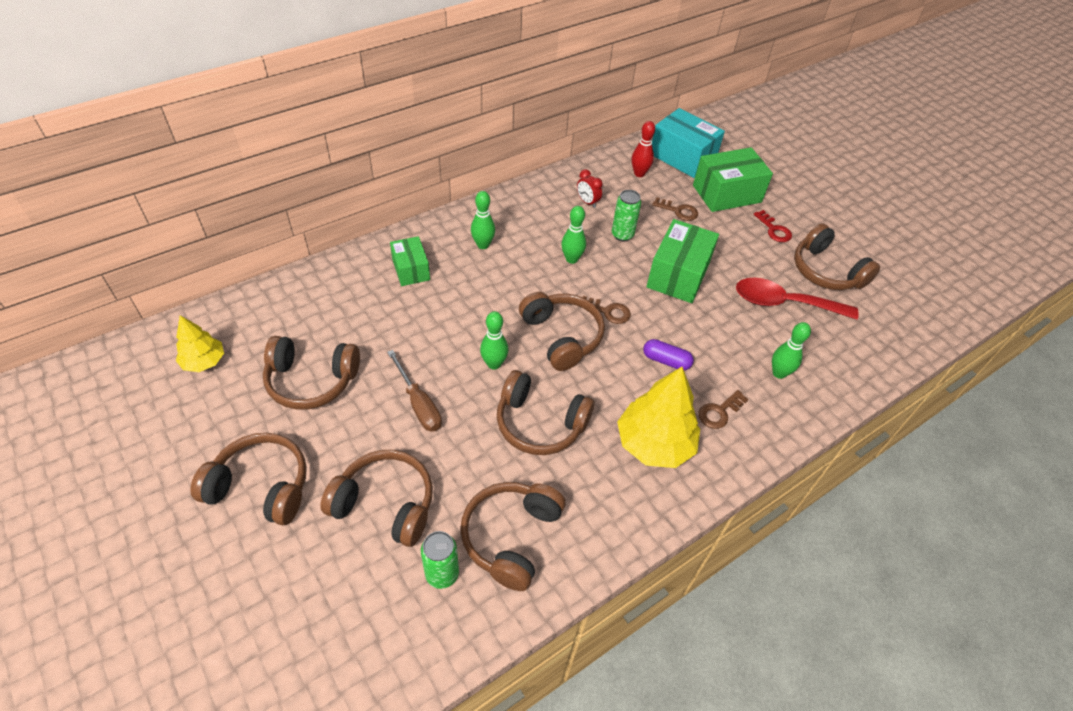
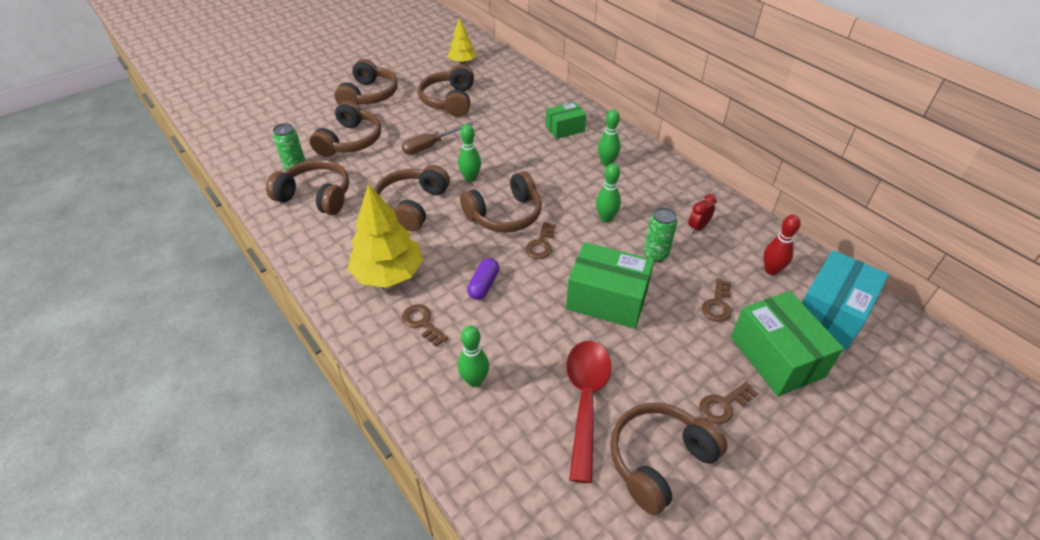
camera: 90 degrees right, 5 degrees down
(774, 229) = (724, 405): red key -> brown key

